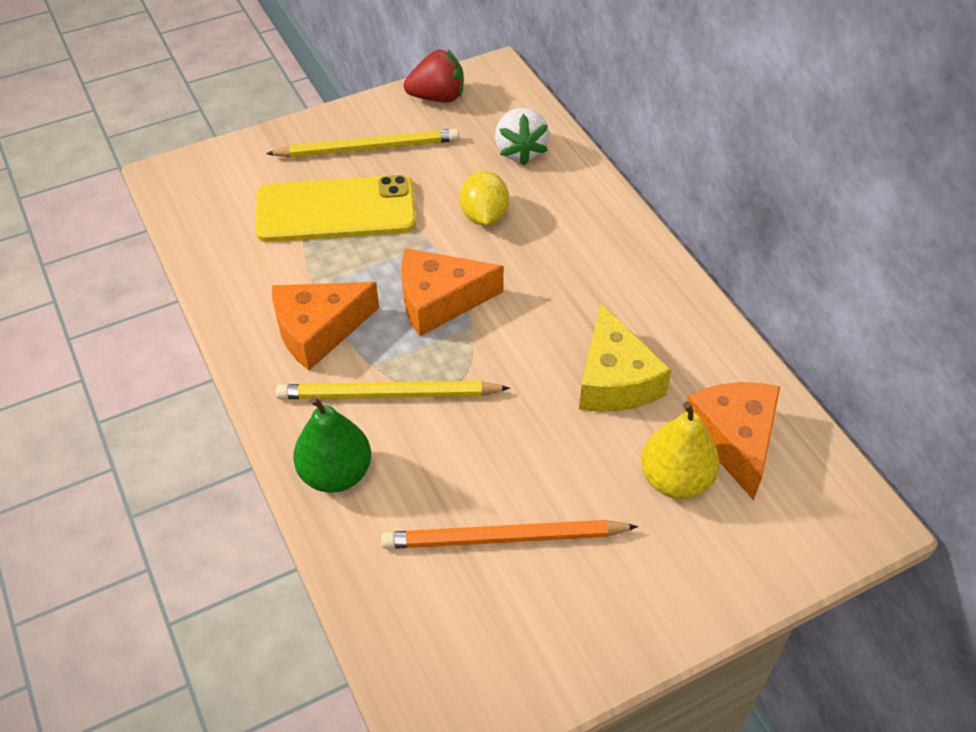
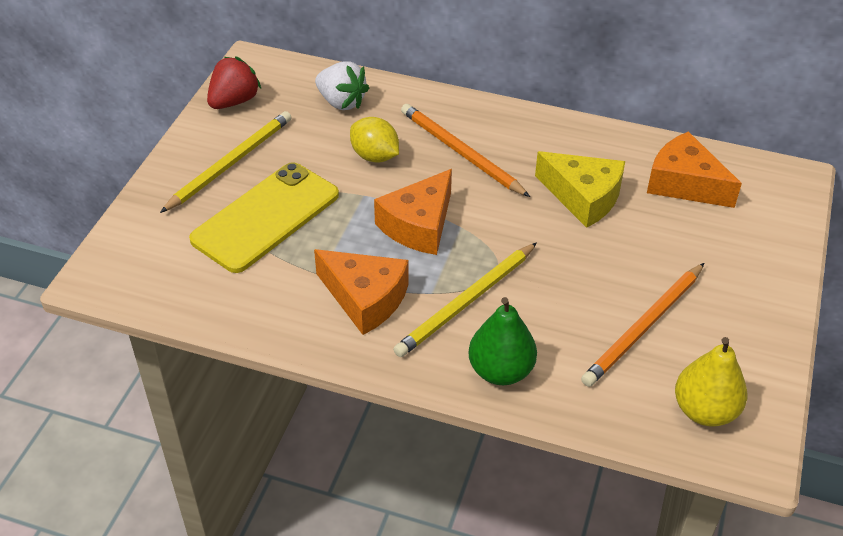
camera: 45 degrees left, 5 degrees down
(318, 330) = (365, 298): orange cheese -> orange cheese turned 75 degrees counterclockwise
(560, 261) = (460, 152): none -> orange pencil
(675, 479) = (685, 226): yellow pear -> yellow pear (704, 410)

